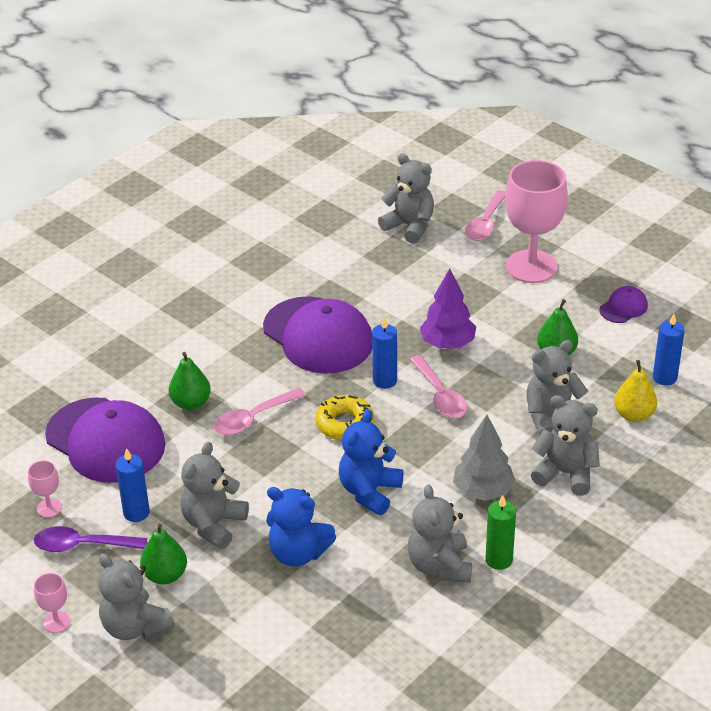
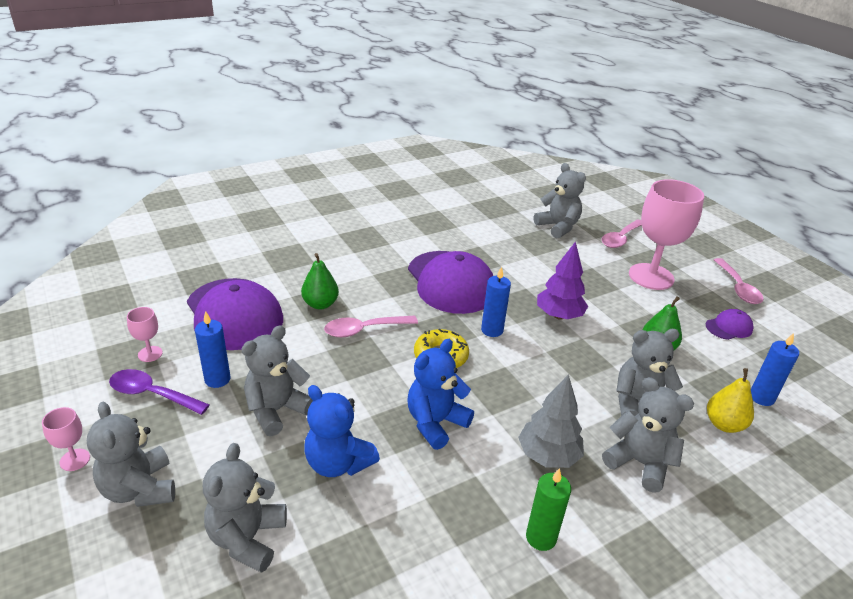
camera: 15 degrees right, 5 degrees down
(165, 575) = (203, 445): green pear -> none
(439, 565) = (474, 523): grey teddy bear -> grey teddy bear (247, 538)
(440, 395) = (537, 355): pink spoon -> pink spoon (738, 288)

